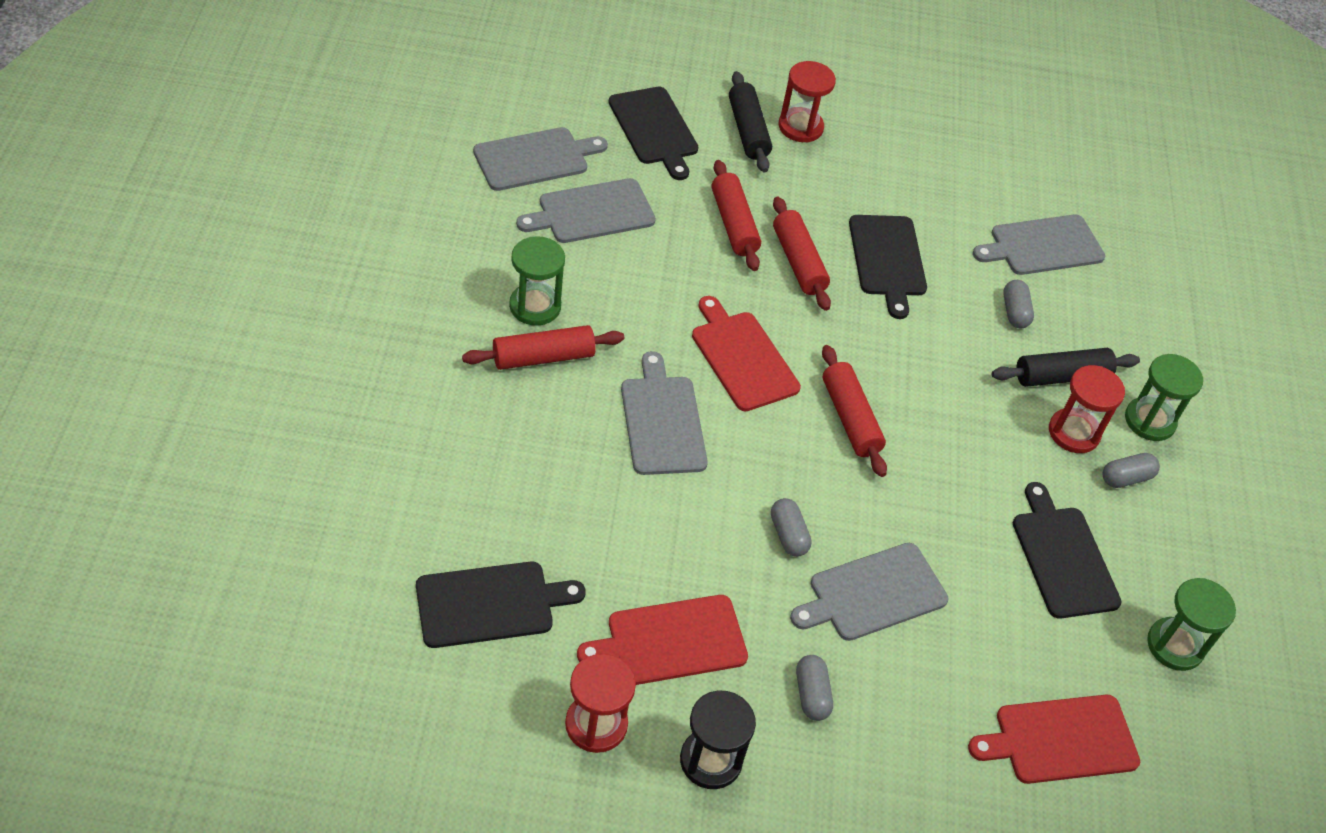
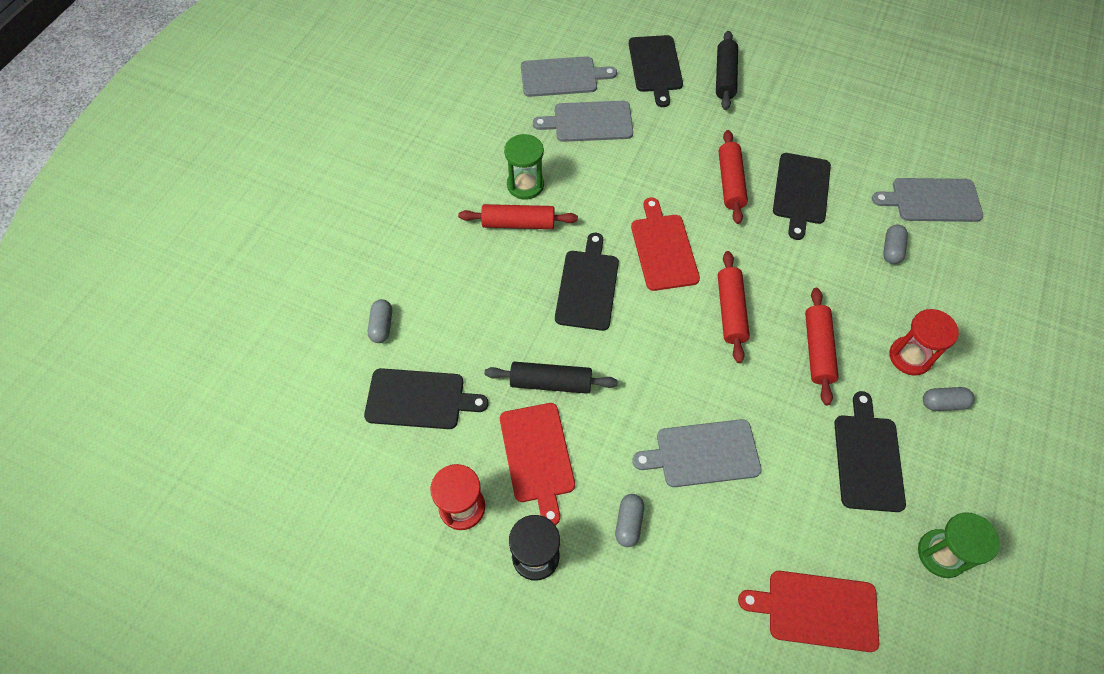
camera: 25 degrees right, 10 degrees up
(662, 421) = (587, 286): grey cutting board -> black cutting board
(671, 641) = (537, 456): red cutting board -> red cutting board turned 105 degrees counterclockwise
(734, 224) = (691, 146): red rolling pin -> red rolling pin (817, 350)
(788, 535) = (652, 393): grey capsule -> grey capsule (382, 326)
(800, 127) = (766, 79): red hourglass -> none
(1061, 376) = (914, 308): black rolling pin -> black rolling pin (550, 382)
(1149, 421) = (979, 359): green hourglass -> none

